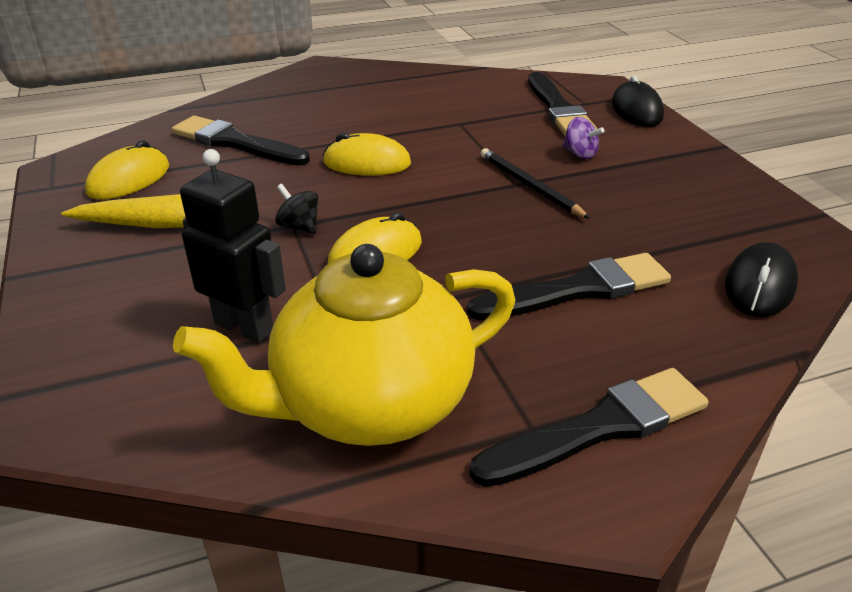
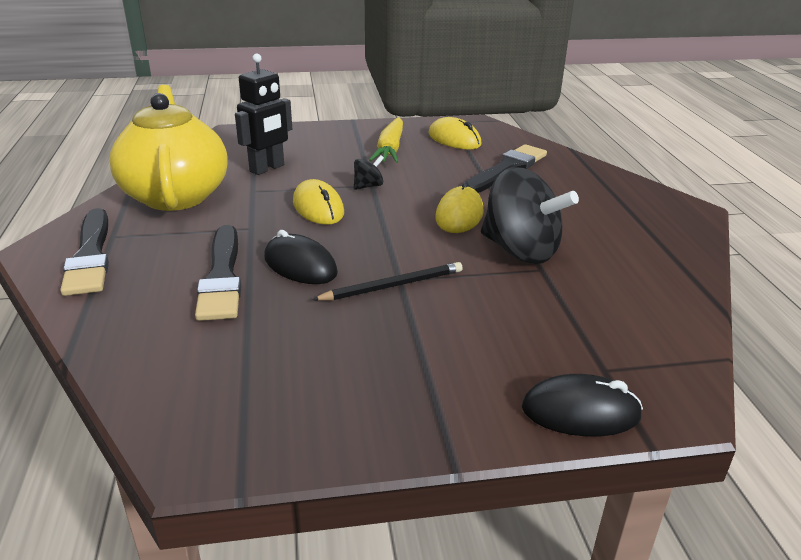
camera: 100 degrees right, 5 degrees down
(431, 132) = (520, 251): none -> black spinning top
(558, 109) = (582, 342): black brush -> none
(580, 154) = (453, 330): purple spinning top -> none
(759, 285) = (156, 374): black mouse -> black mouse (300, 265)

